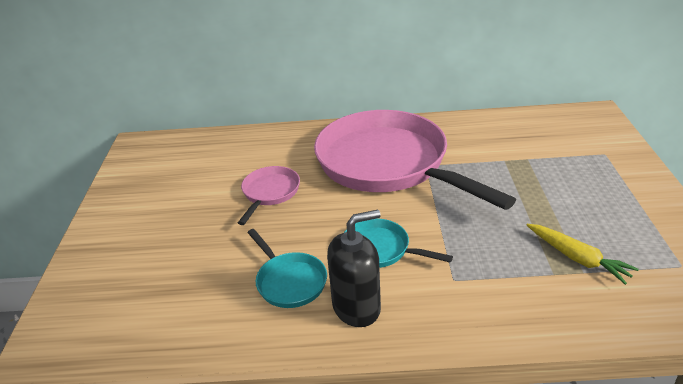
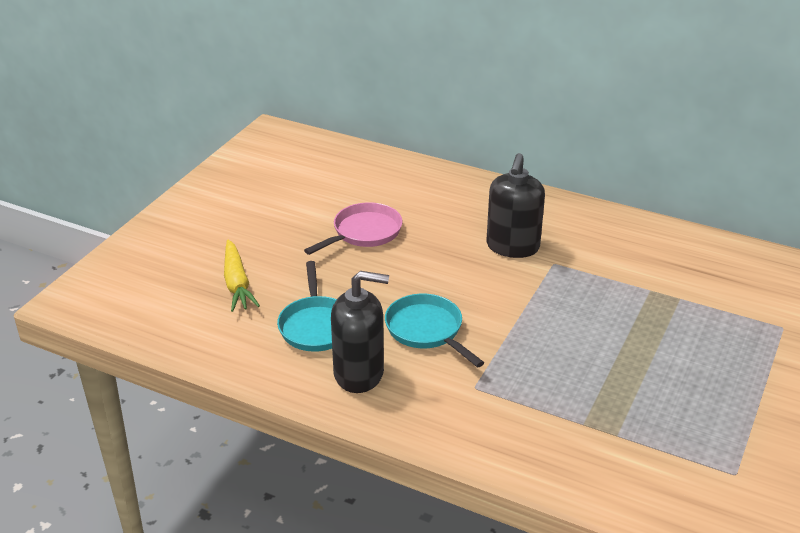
camera: 25 degrees right, 0 degrees up
(388, 164) = (512, 247): pink pan -> black soap dispenser
(578, 258) = (625, 420): yellow carrot -> yellow carrot (237, 283)

